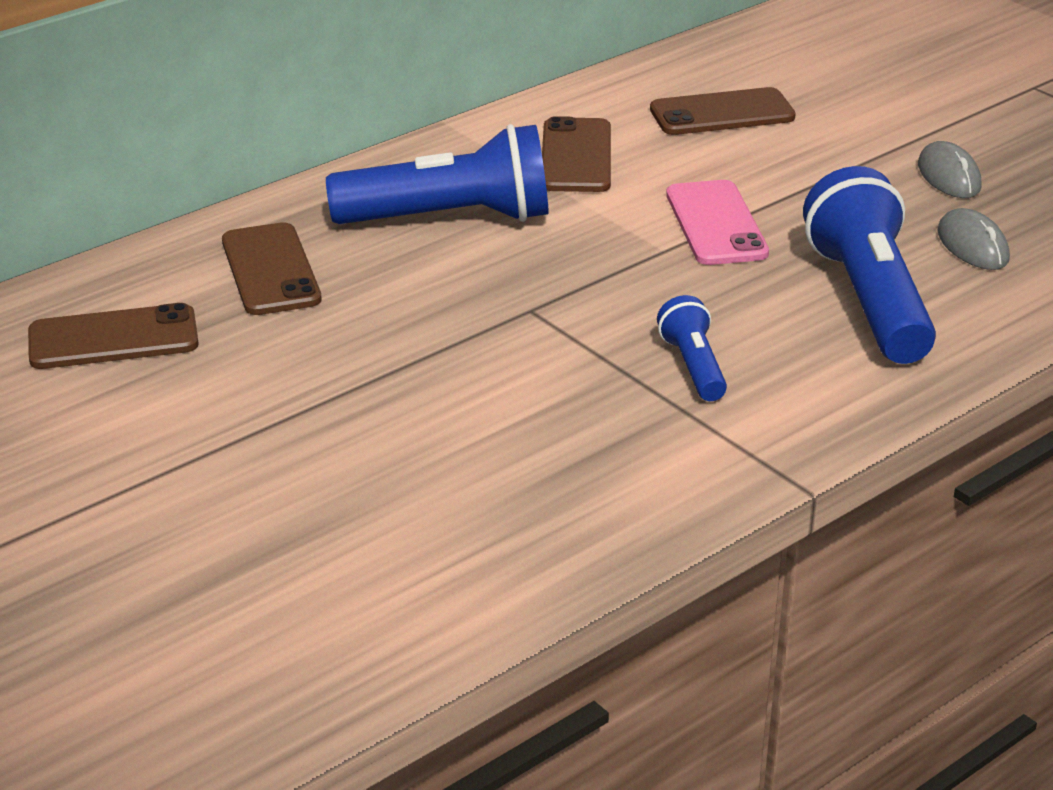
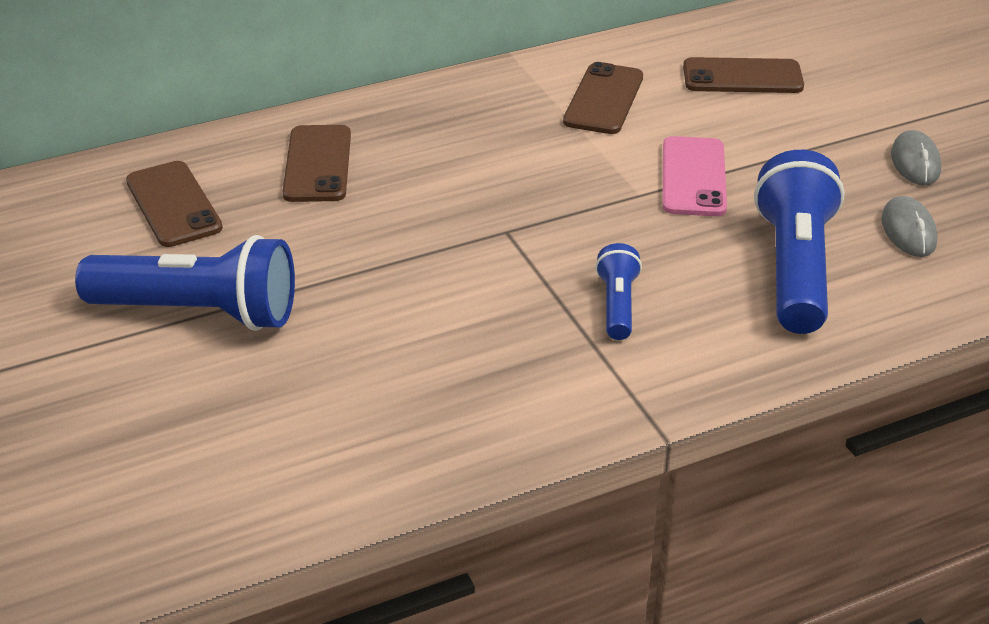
camera: 15 degrees right, 5 degrees up
(113, 339) = (173, 204): brown phone -> brown phone turned 60 degrees clockwise
(450, 219) = (478, 140): blue flashlight -> blue flashlight (199, 312)

